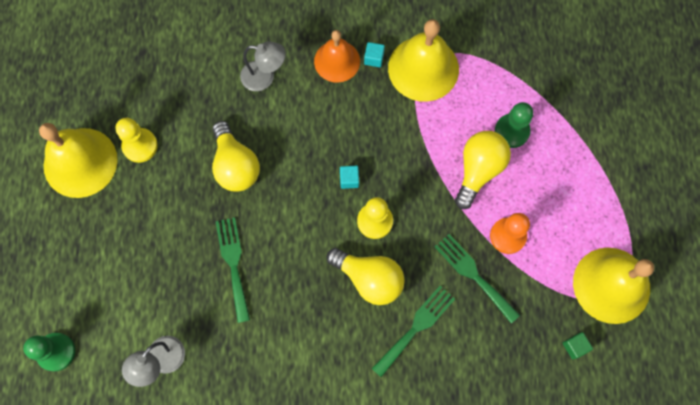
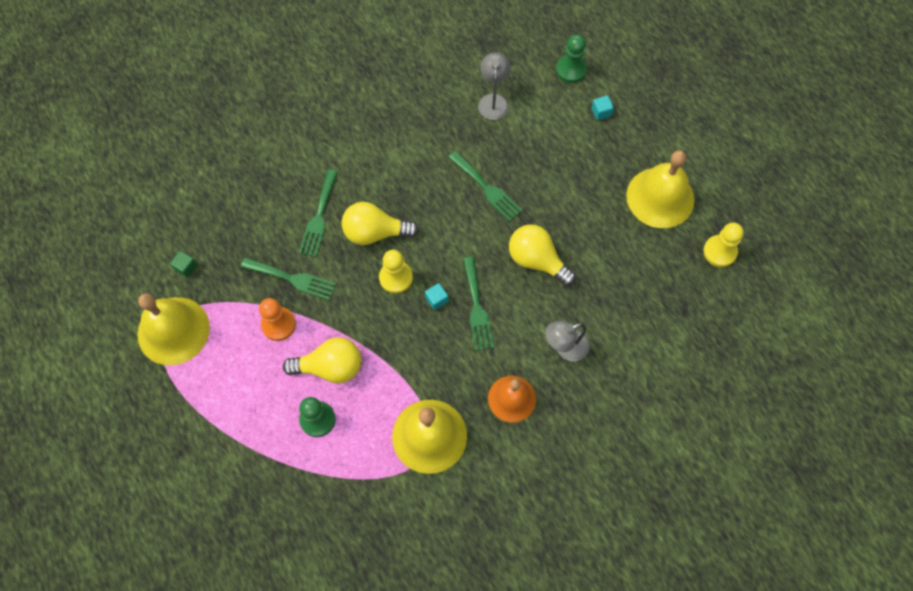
camera: 150 degrees right, 5 degrees down
(140, 146) = (624, 234): yellow pawn -> yellow pawn (719, 251)
(317, 152) = (477, 308): none -> green fork
(374, 58) = (480, 420): turquoise cube -> turquoise cube (601, 112)
(478, 170) = (330, 367): yellow light bulb -> yellow light bulb turned 90 degrees counterclockwise

